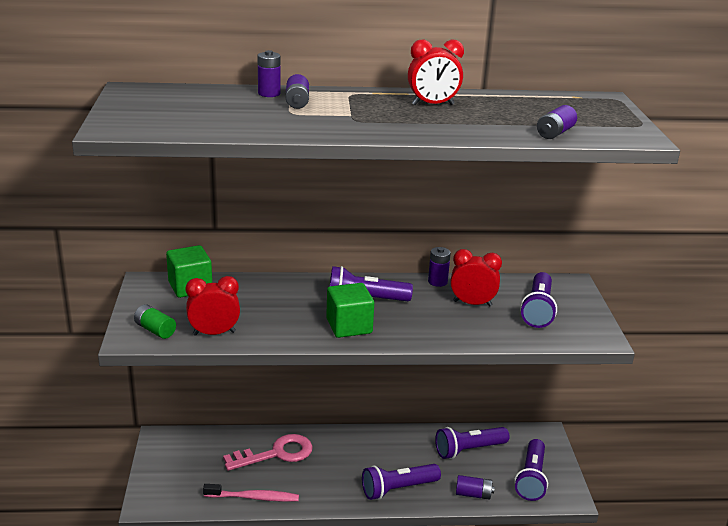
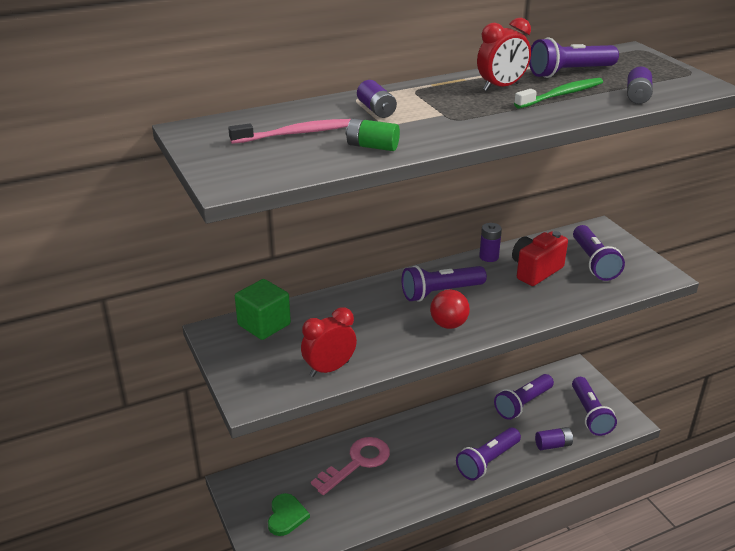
camera: 20 degrees left, 5 degrees up
(155, 330) = (268, 382): green battery -> green battery (372, 146)
(185, 477) = (286, 516): none -> green heart
(254, 497) = (365, 514): pink toothbrush -> pink toothbrush (295, 134)
(269, 94) = (338, 106): purple battery -> none
(349, 326) = (448, 324): green cube -> red ball
(472, 303) = (535, 271): red clock -> red camera
(481, 120) = (561, 95): none -> green toothbrush
(515, 105) = (569, 72): none -> purple flashlight

